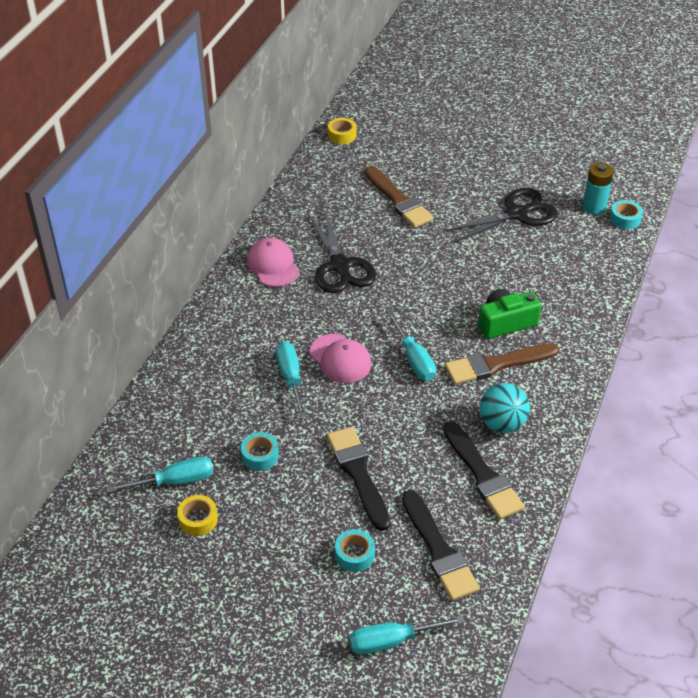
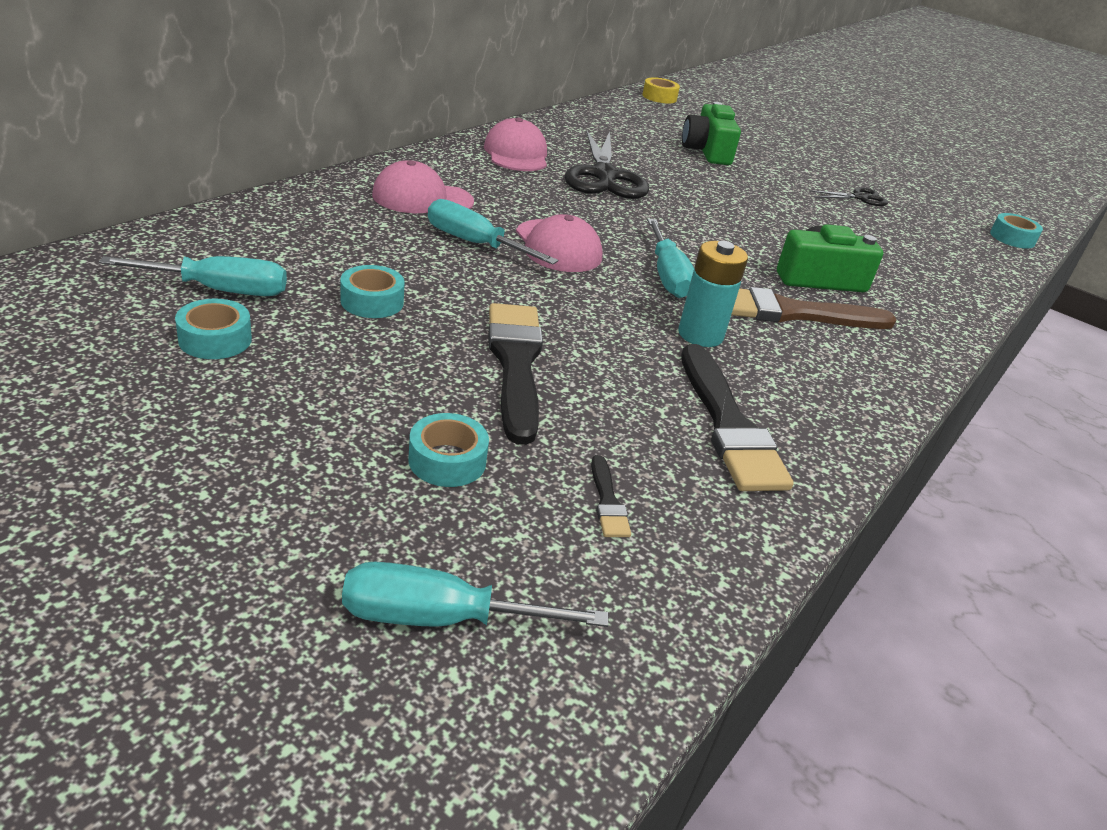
camera: 10 degrees right, 10 degrees down
(198, 519) = (215, 339): yellow tape -> turquoise tape
(238, 345) = (422, 198): none -> pink cap
(291, 378) = (475, 243): turquoise screwdriver -> turquoise screwdriver turned 60 degrees counterclockwise
(398, 200) = (707, 151): brown brush -> green camera
(439, 550) = (607, 501): black brush -> black brush, size x0.44
(502, 424) = (782, 375): turquoise ball -> none
(516, 214) = (860, 198): black scissors -> black scissors, size x0.49
(594, 207) = (969, 218): turquoise battery -> turquoise battery (700, 335)

